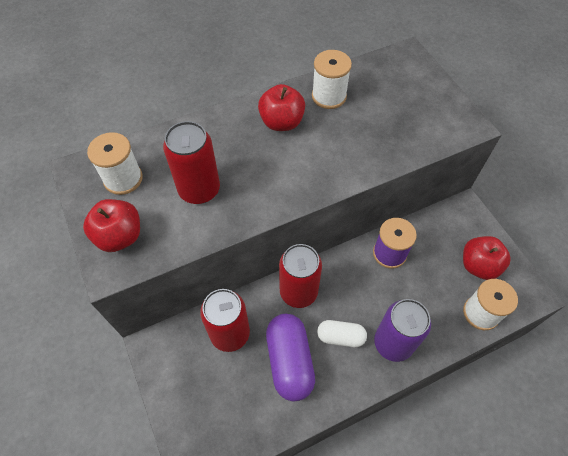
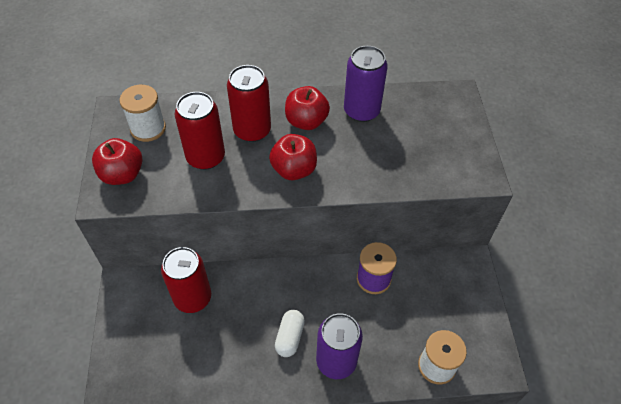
camera: 20 degrees right, 5 degrees down
(289, 361) = (233, 341): purple capsule -> none
(298, 292) = (271, 283): red can -> red can (252, 130)
(329, 96) = (361, 111): white spool -> purple can
(340, 337) = (290, 337): white capsule -> white capsule turned 75 degrees clockwise
(478, 266) = (457, 321): red apple -> red apple (294, 170)

